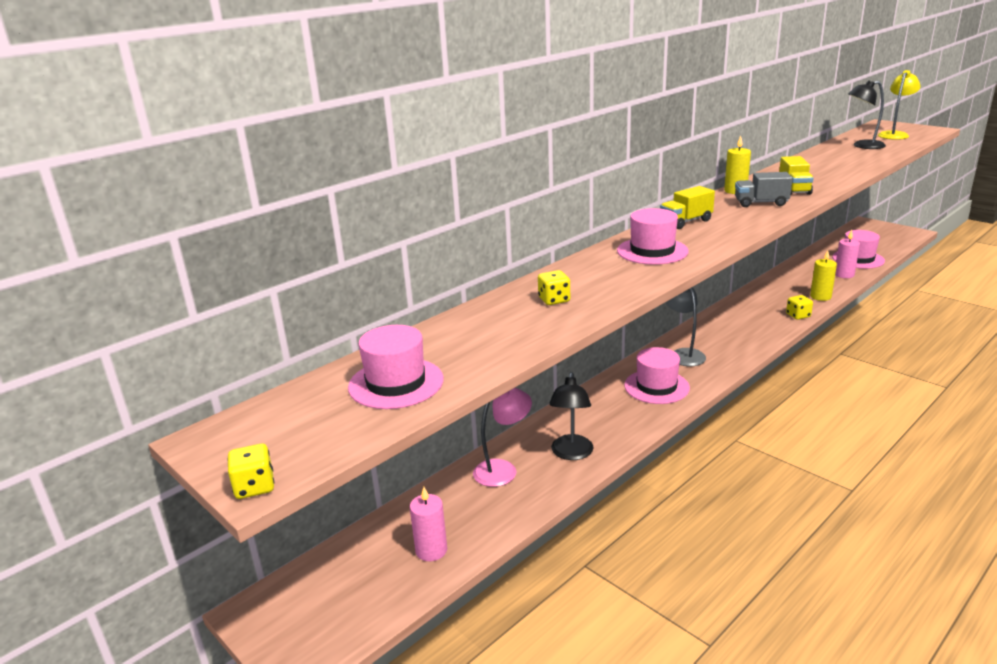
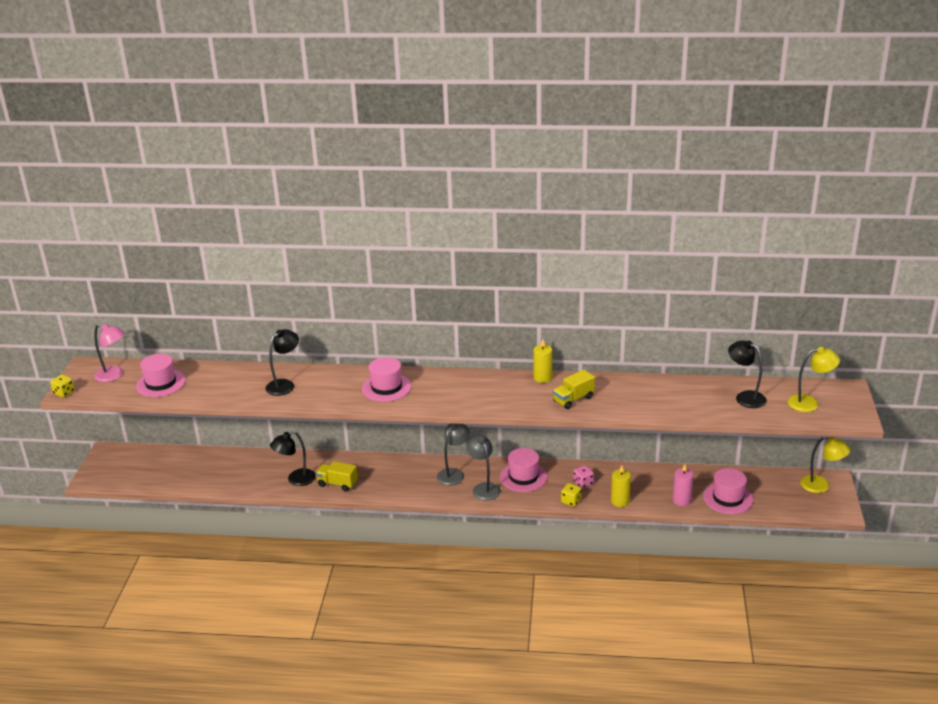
camera: 50 degrees right, 5 degrees up
(431, 550) = (180, 475): pink candle -> none
(503, 470) = (261, 465): pink lamp -> pink lamp (114, 375)
(554, 300) = (284, 384): yellow dice -> black lamp
(656, 387) = (399, 479): pink hat -> pink hat (523, 477)
(685, 222) = (452, 381): yellow truck -> yellow truck (337, 484)
(728, 347) = (484, 488): none -> grey lamp
(761, 203) = (524, 396): grey truck -> none
(773, 302) = (583, 483): none -> pink dice
(872, 228) = (821, 486): none -> yellow lamp

